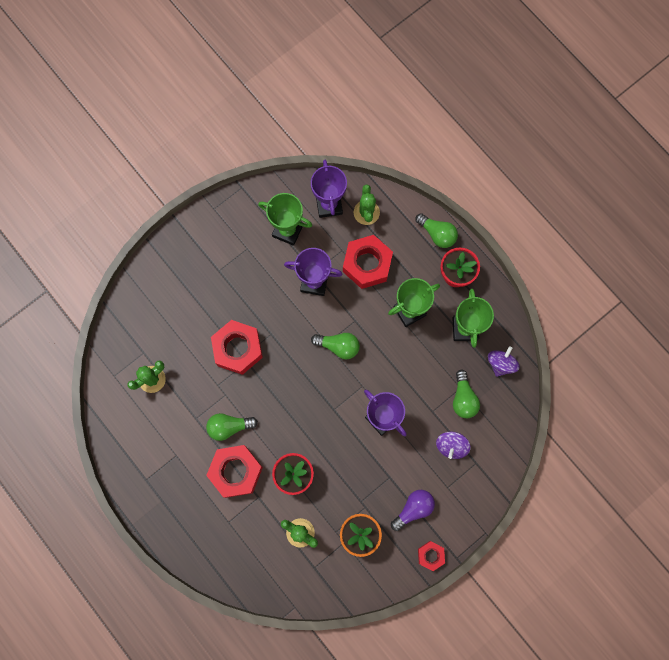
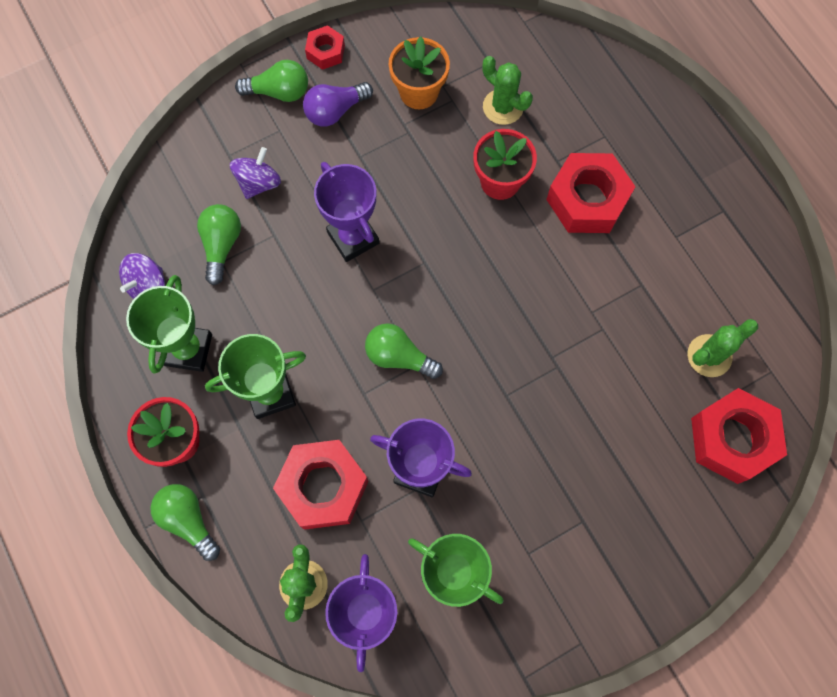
camera: 170 degrees left, 5 degrees down
(229, 427) = (591, 264): green light bulb -> green light bulb (279, 92)
(238, 349) = (564, 380): red nut -> red nut (732, 439)

